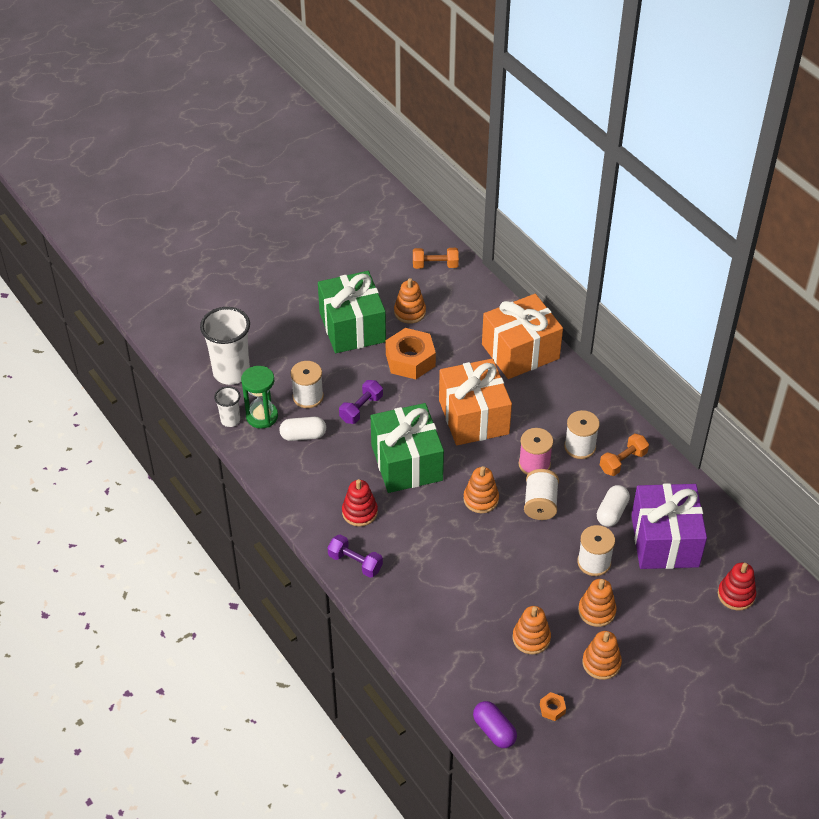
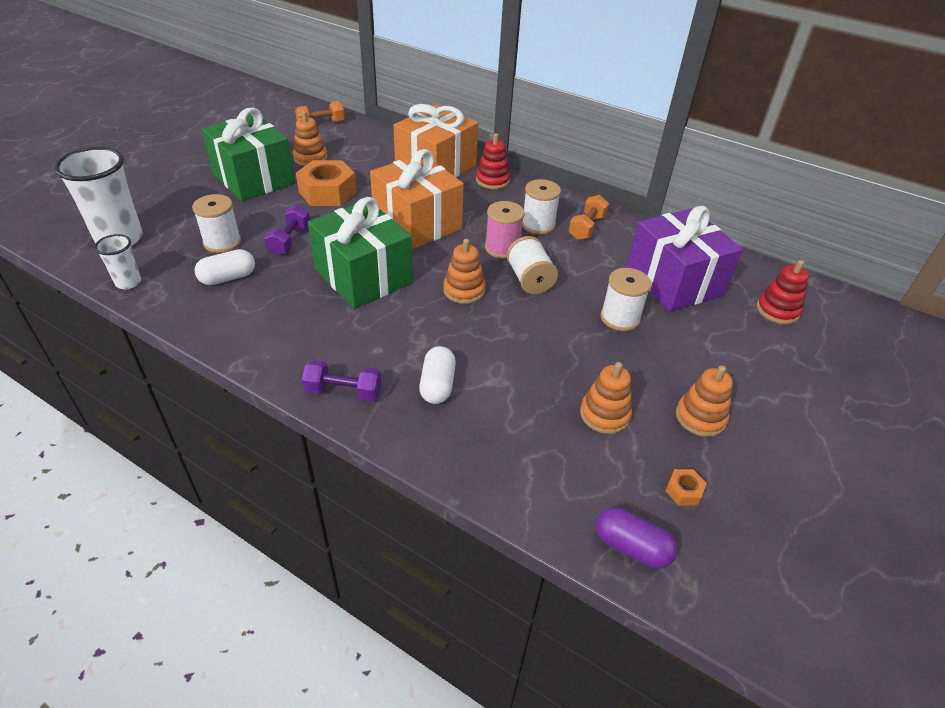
camera: 25 degrees left, 5 degrees down
(262, 416) = (169, 271): green hourglass -> none
(360, 512) = (327, 336): red stacking toy -> red stacking toy (492, 180)
(596, 611) = (656, 364): orange stacking toy -> none
(611, 512) = (606, 270): white capsule -> white capsule (437, 385)

